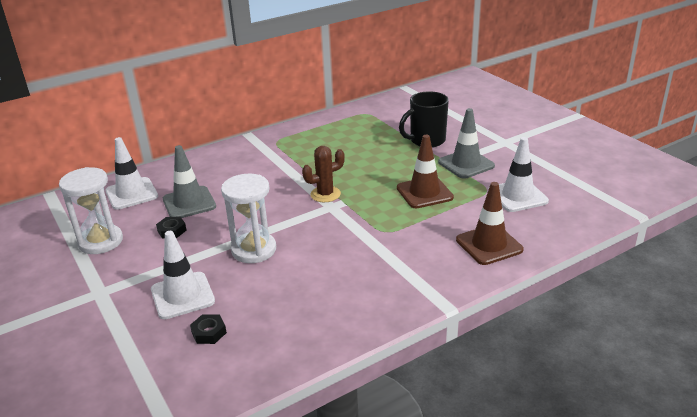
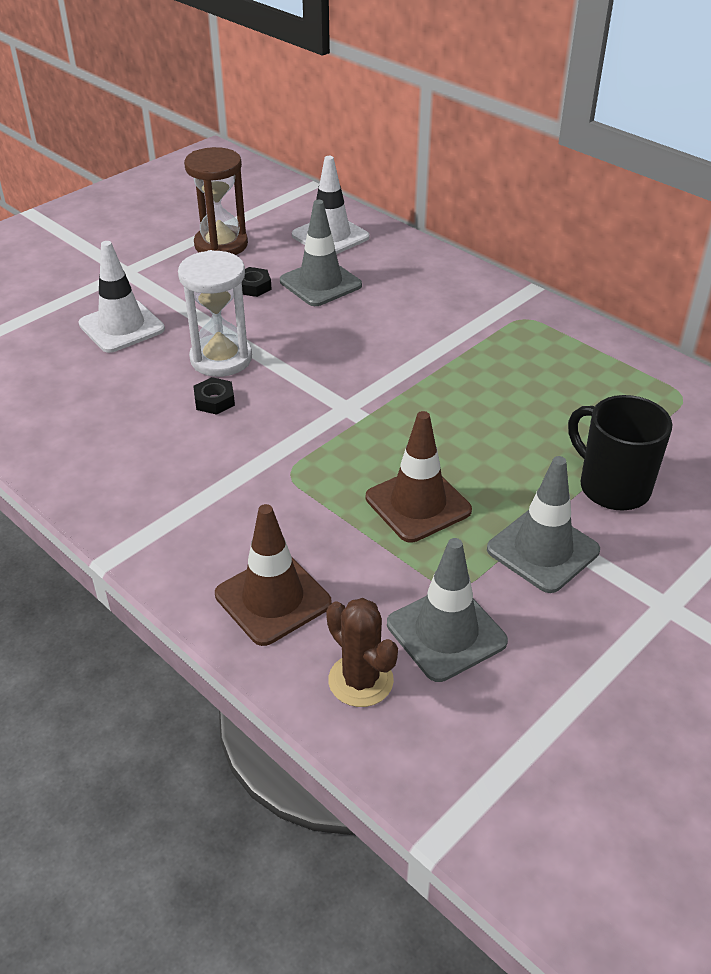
camera: 75 degrees right, 10 degrees up
(100, 241) = (221, 245): white hourglass -> brown hourglass
(209, 332) = (55, 361): black nut -> black nut (214, 400)
(325, 194) = (378, 396): brown cactus -> brown cactus (360, 680)
(517, 196) = (446, 633): white traffic cone -> grey traffic cone

